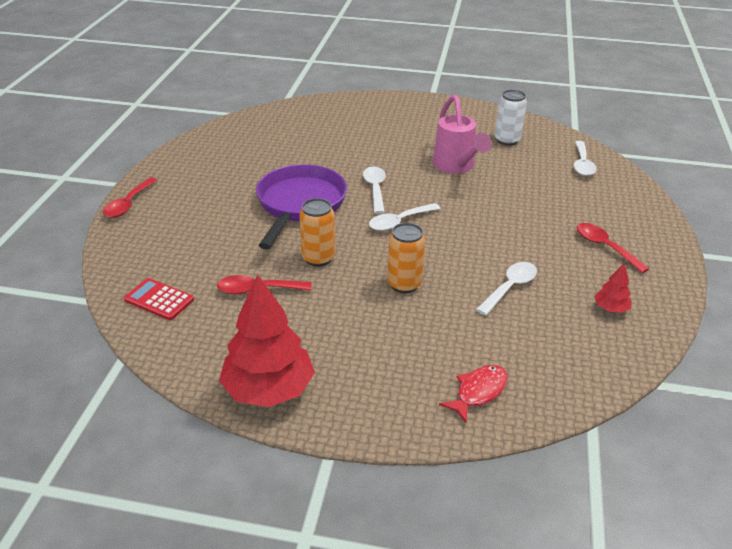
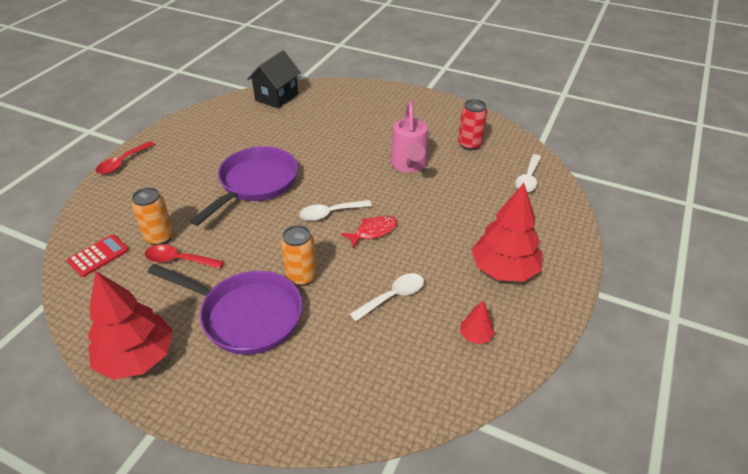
camera: 15 degrees right, 5 degrees up
(159, 300) = (98, 256): red calculator -> red calculator turned 90 degrees clockwise
(272, 118) = (276, 97): none -> black house
(318, 258) = (243, 238): orange can -> orange can (160, 237)
(366, 329) = (246, 315): none -> purple pan
(375, 189) = (326, 178): white spoon -> none
(478, 392) = (309, 398): red fish -> red fish (373, 231)
(507, 140) = (469, 144): white can -> red can
(605, 247) = (504, 270): red spoon -> red tree

